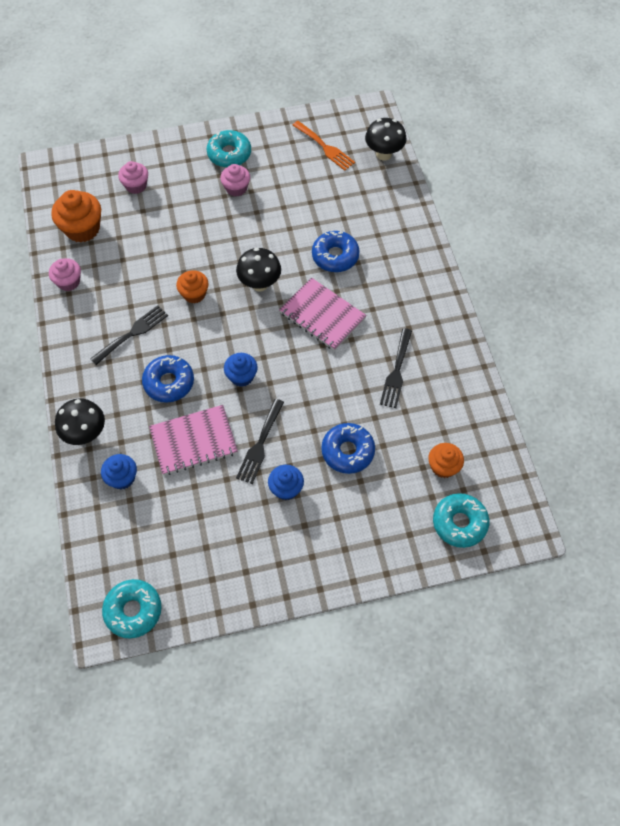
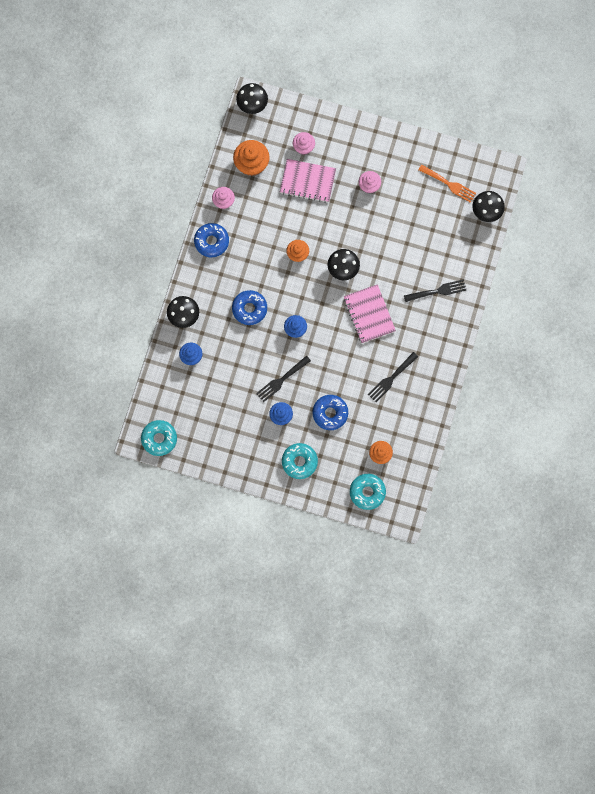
camera: 30 degrees right, 15 degrees up
(51, 173) = (252, 105): none -> black mushroom
(132, 333) = (245, 262): black fork -> black fork (438, 291)
(194, 441) = (244, 356): pink notebook -> pink notebook (307, 181)
(229, 154) = (380, 154): turquoise donut -> turquoise donut (299, 462)
(325, 147) = (449, 184): orange fork -> orange fork turned 45 degrees counterclockwise
(335, 256) = (403, 275): blue donut -> blue donut (211, 241)

